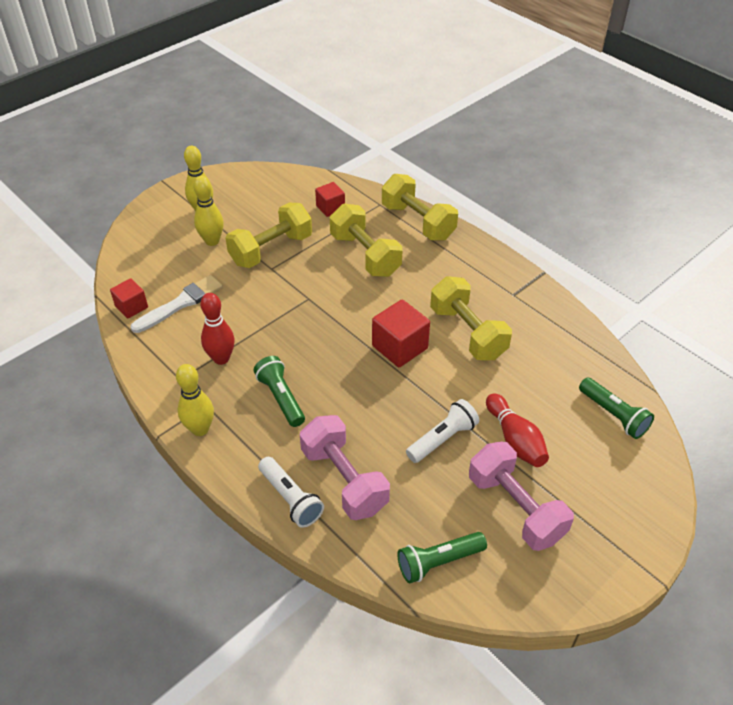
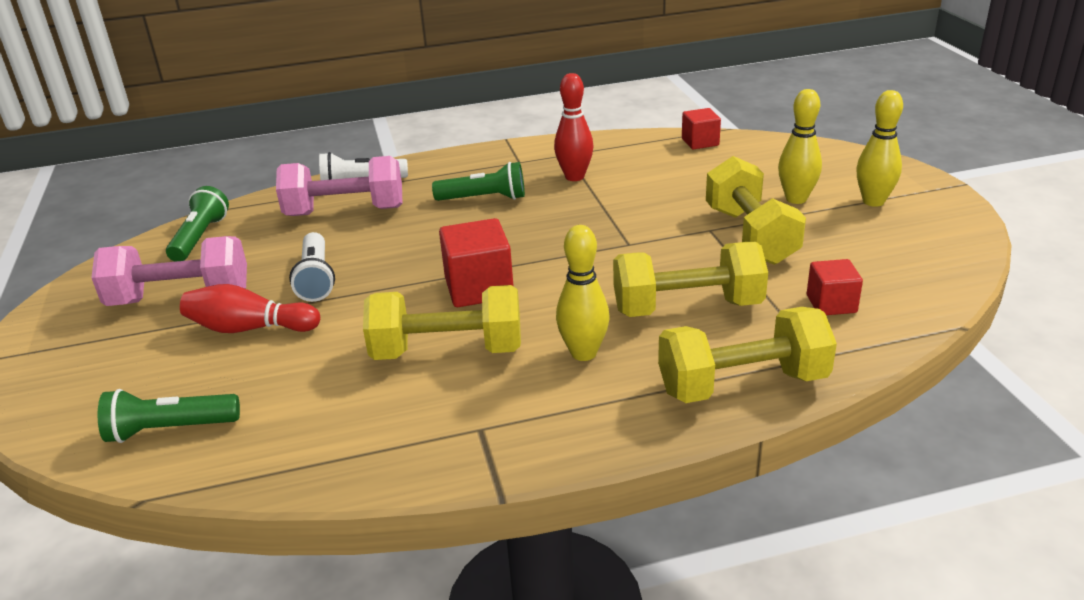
camera: 120 degrees right, 15 degrees down
(180, 303) = (684, 167): white brush -> none
(200, 429) = (491, 155): yellow bowling pin -> yellow bowling pin (583, 353)

